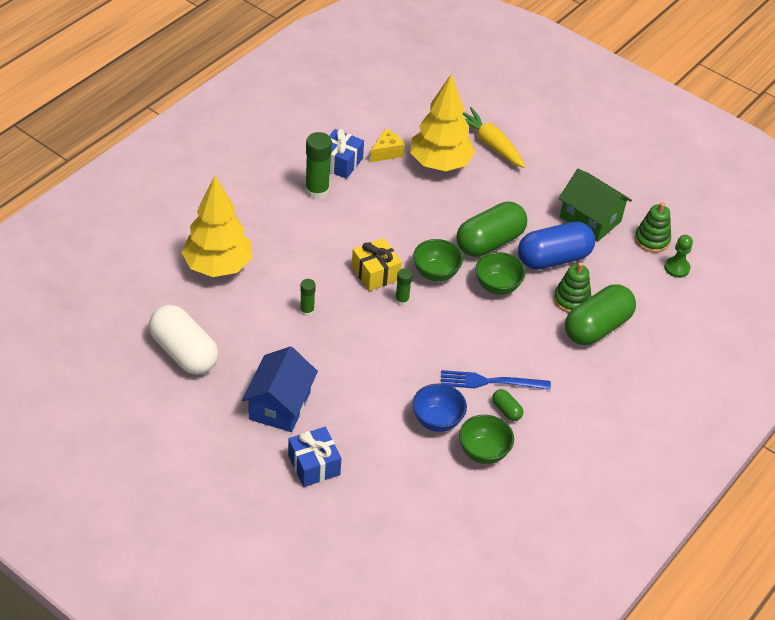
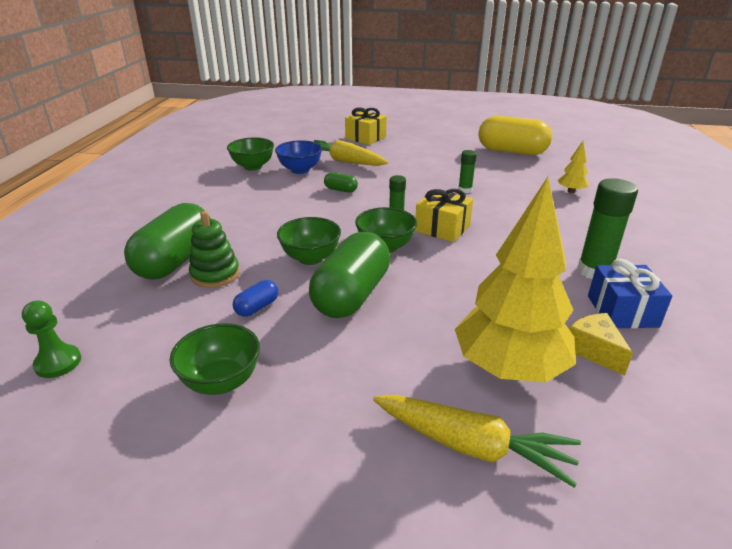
camera: 155 degrees right, 15 degrees down
(184, 352) = (512, 151): white capsule -> yellow capsule
(217, 266) = (571, 191): yellow tree -> yellow tree, size x0.42
(279, 405) = (417, 149): blue house -> none
(314, 465) = (365, 138): blue gift -> yellow gift
(379, 418) = (344, 161): none -> yellow carrot
(386, 152) = (594, 351): yellow cheese -> yellow cheese turned 135 degrees clockwise
(490, 382) = (271, 197): blue fork -> none
(506, 410) = (247, 187): green capsule -> green capsule (340, 190)
(553, 258) = (257, 307): blue capsule -> blue capsule, size x0.44
(590, 219) = (221, 381): green house -> green bowl
(652, 240) = (103, 390): green stacking toy -> none

